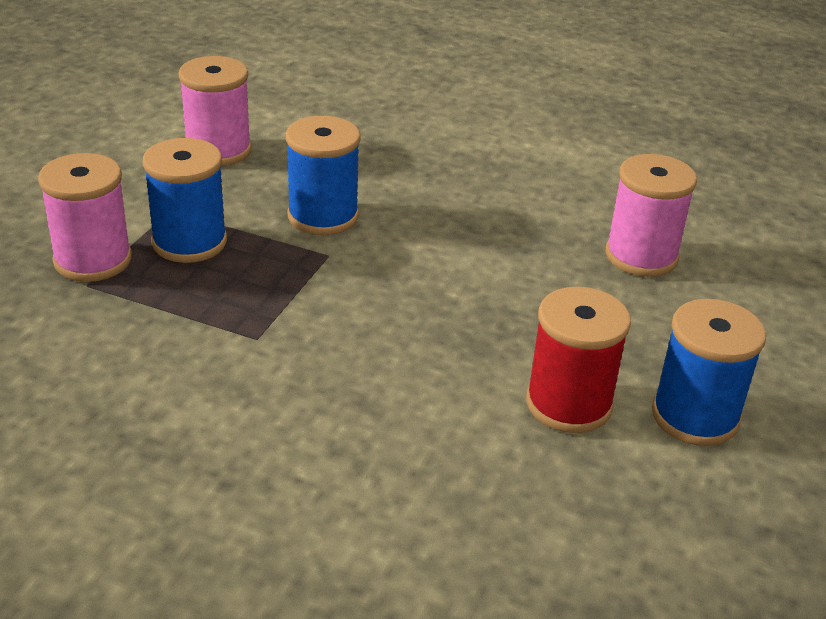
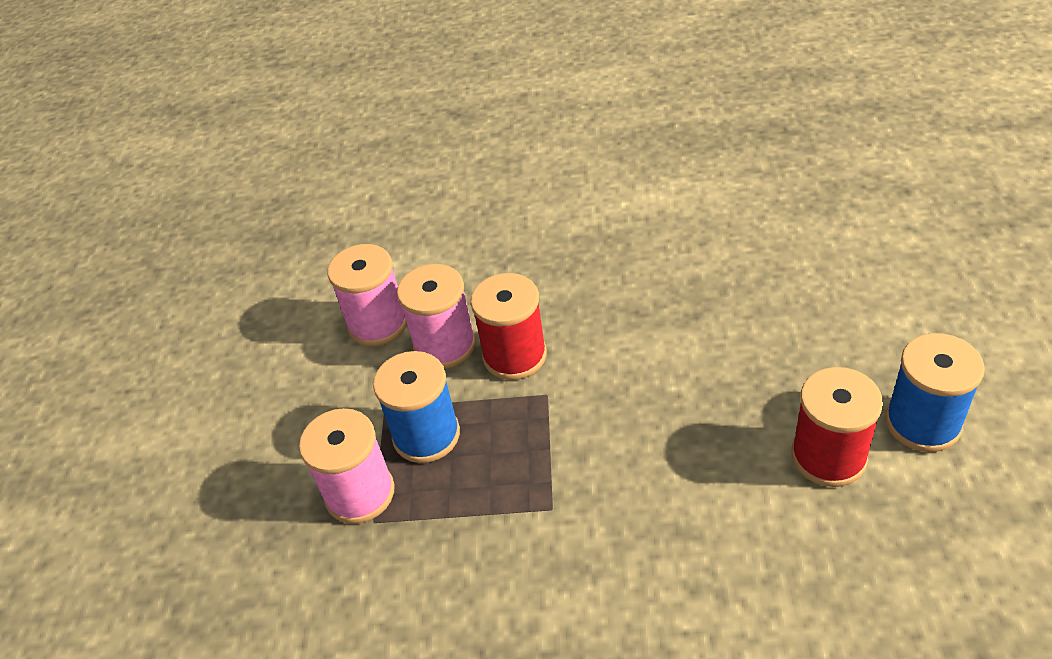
camera: 15 degrees left, 10 degrees up
(323, 216) = (514, 356): blue spool -> red spool
(641, 256) = (783, 282): pink spool -> pink spool (444, 345)

